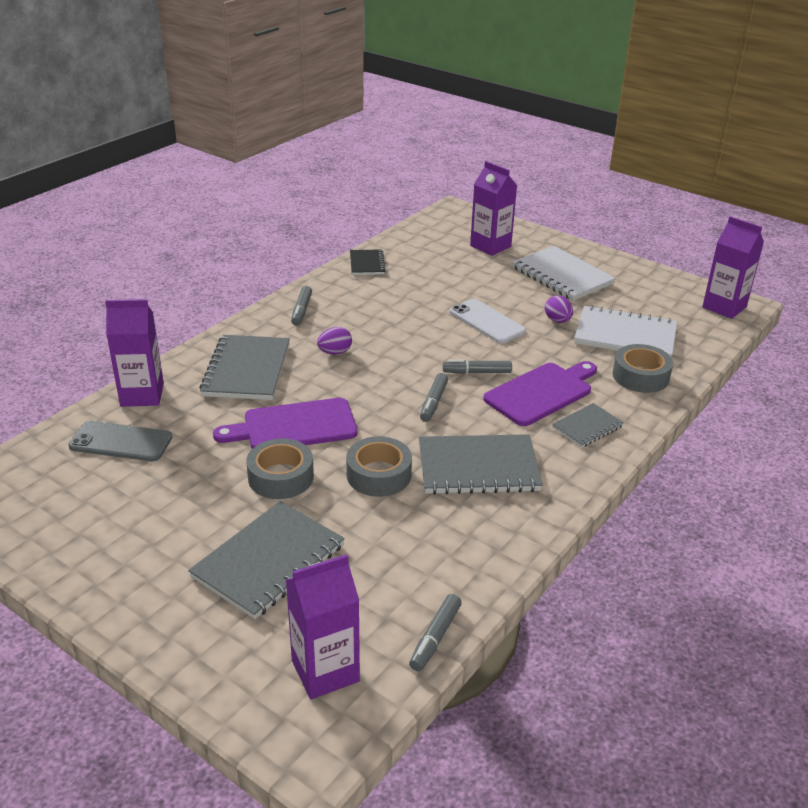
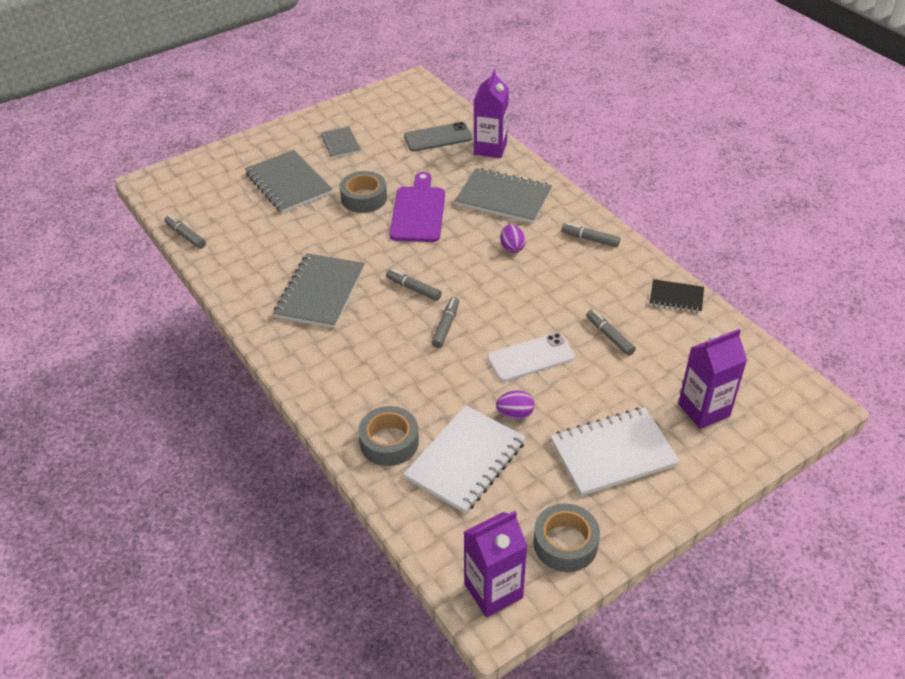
camera: 110 degrees right, 10 degrees up
(121, 442) = (438, 137): grey phone -> grey phone turned 45 degrees clockwise
(325, 671) = (194, 192): purple carton -> none
(379, 475) = (341, 242): grey tape -> grey tape (565, 543)
(435, 288) = (609, 336): none -> grey marker
(541, 392) = (396, 359): purple cutting board -> none
(587, 427) = (334, 373): grey notebook -> grey notebook (340, 143)

